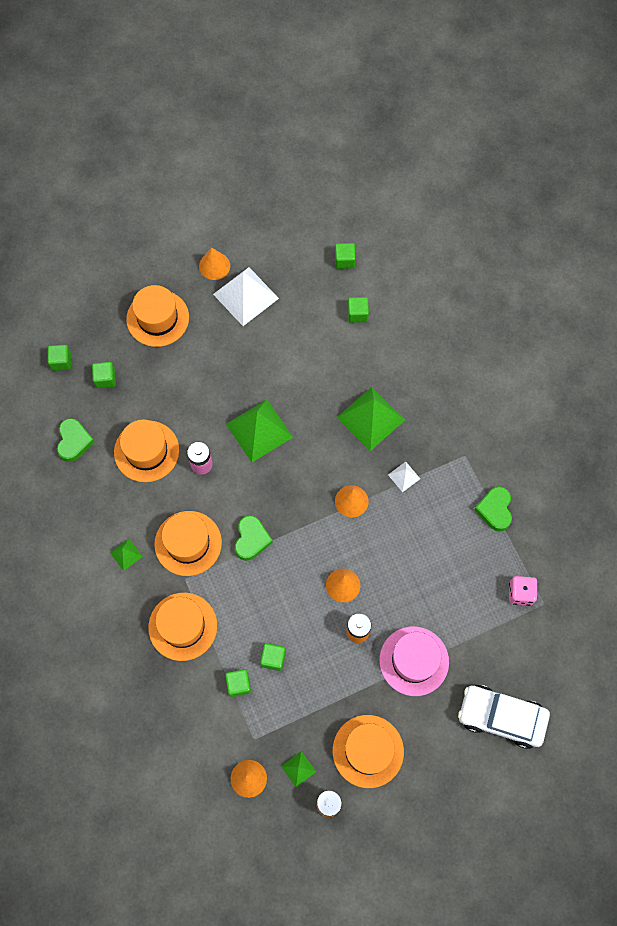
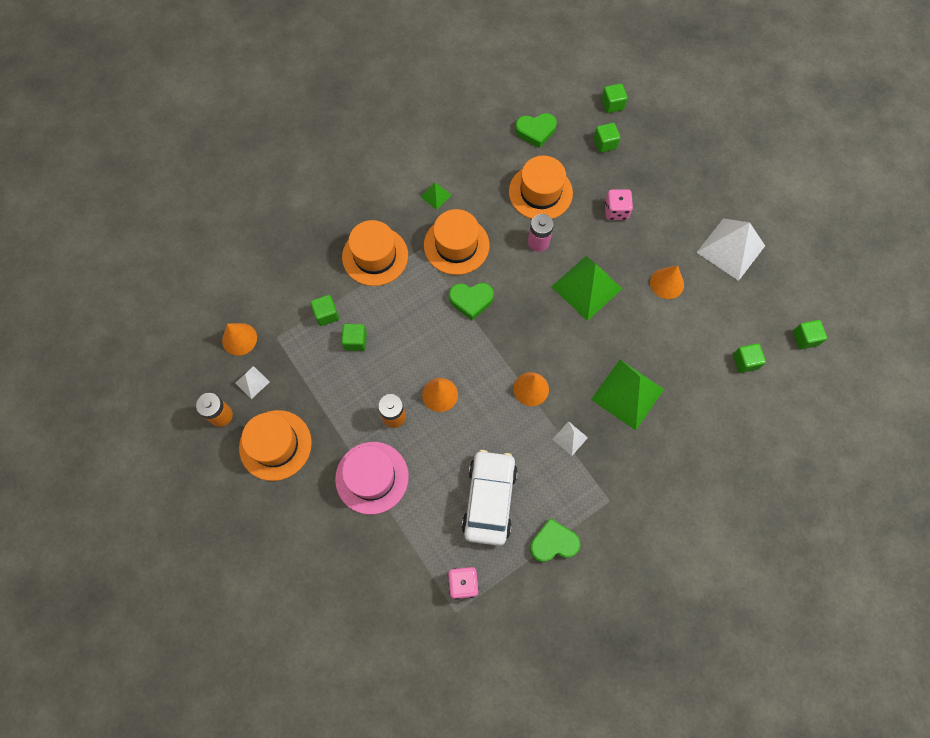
camera: 80 degrees right, 0 degrees up
(157, 318) = (681, 175): orange hat -> none
(184, 386) = (616, 211): none -> pink dice
(214, 266) = (755, 214): orange cone -> orange cone (667, 283)
(298, 769) = (252, 382): green pyramid -> white pyramid
(501, 717) = (324, 578): white car -> white car (489, 499)

